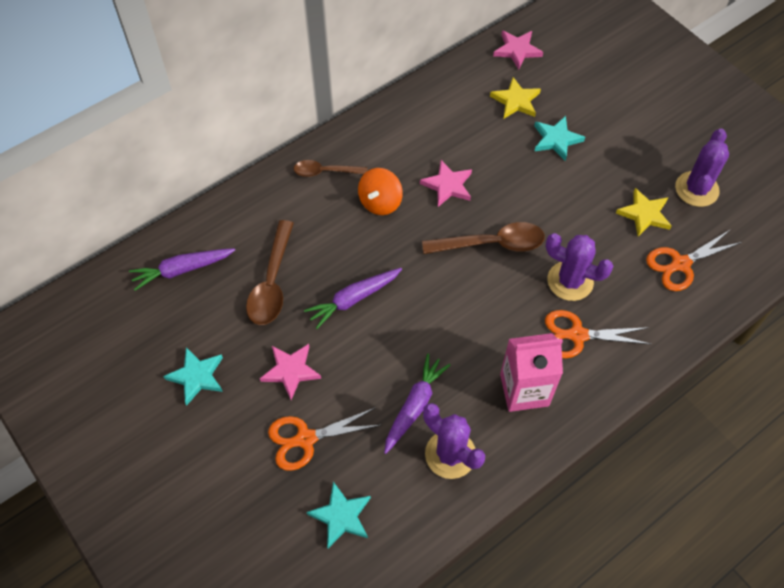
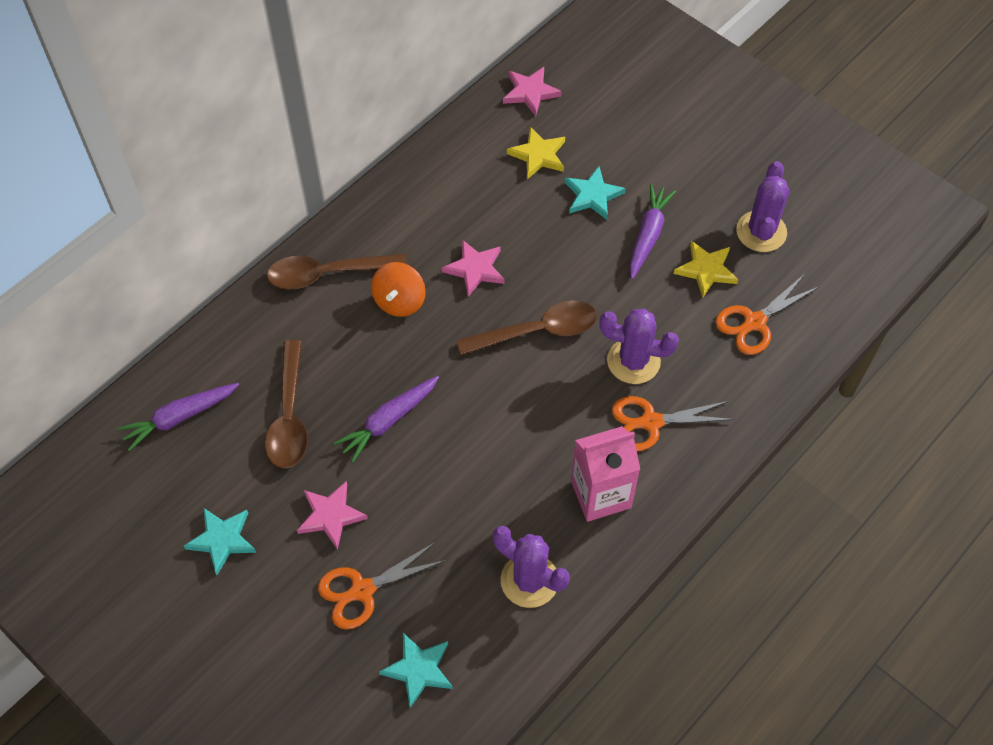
camera: 10 degrees left, 0 degrees up
(325, 172) = (328, 274): brown spoon -> brown spoon, size x1.58
(414, 406) = (480, 533): purple carrot -> purple carrot (648, 235)

